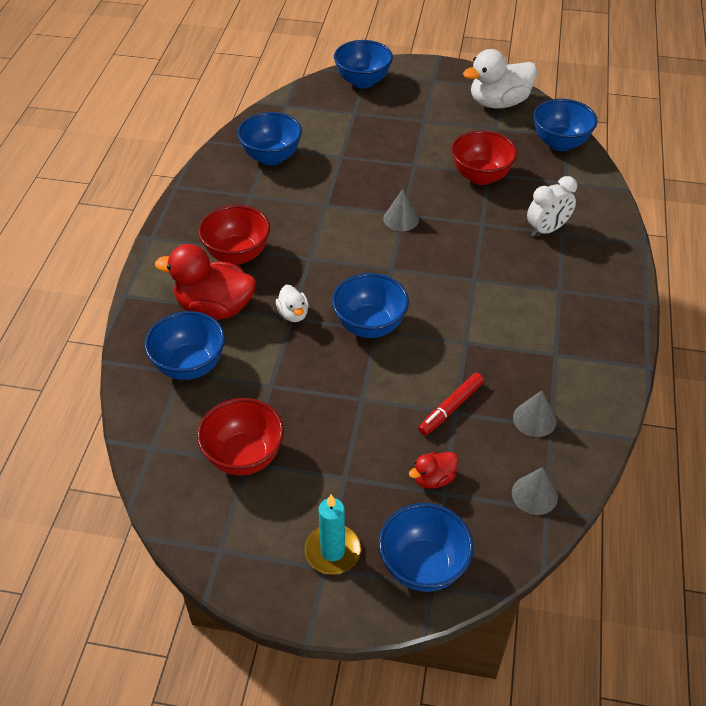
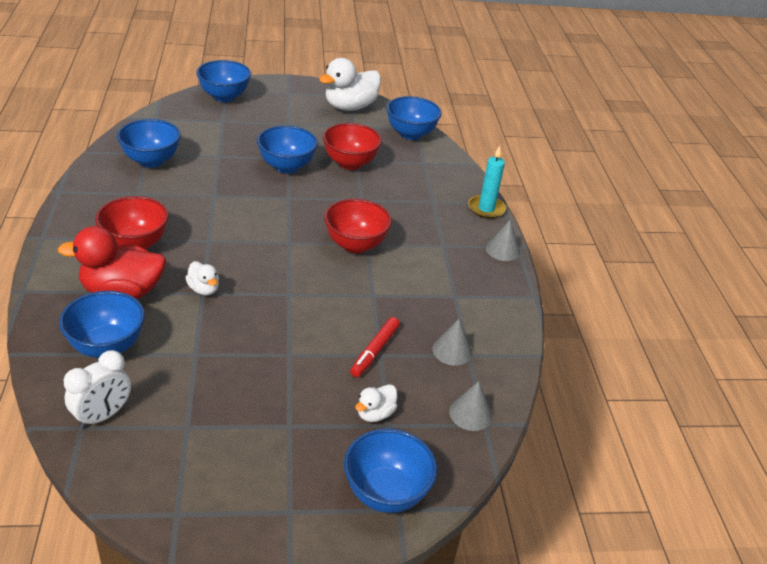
camera: 20 degrees left, 10 degrees down
(244, 456) = (183, 421): red bowl -> red bowl (355, 245)
(332, 551) = (294, 495): turquoise candle -> turquoise candle (486, 209)
(369, 325) = (280, 291): blue bowl -> blue bowl (286, 166)
(401, 219) = (287, 201): grey cone -> grey cone (502, 250)
(433, 478) = (375, 414): red duck -> white duck
(547, 230) = (419, 200): white clock -> white clock (102, 416)

